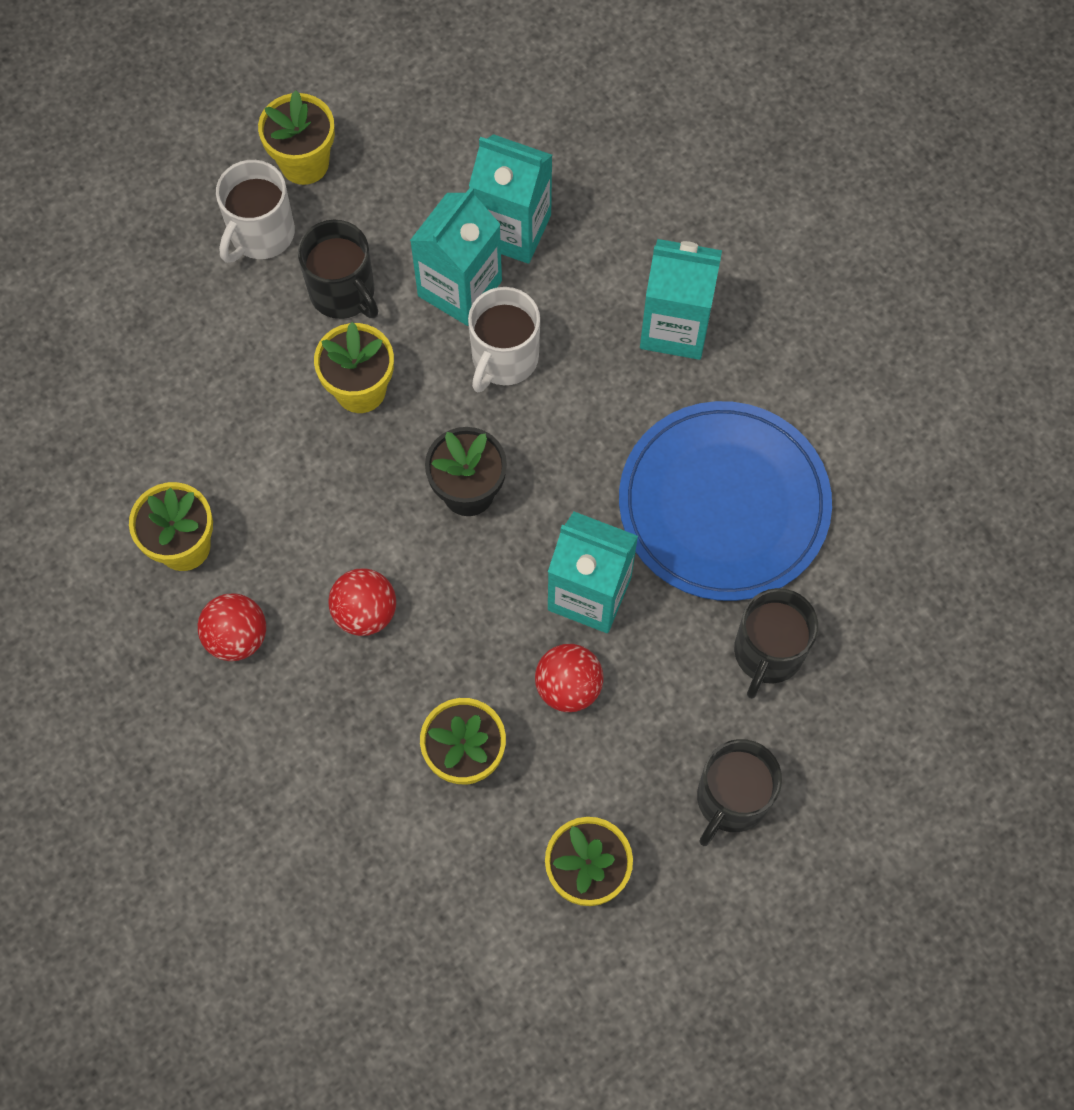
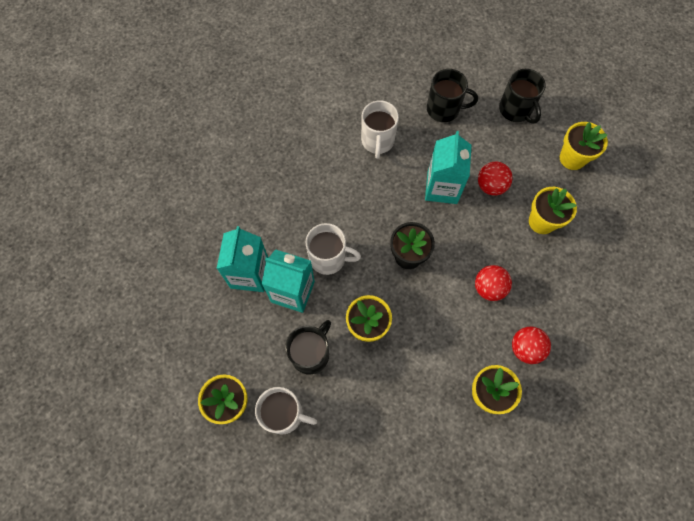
camera: 105 degrees left, 0 degrees up
(675, 327) = (289, 182): turquoise carton -> none
(723, 504) = (377, 141): blue plate -> white mug
(731, 799) = (515, 110): black mug -> black mug turned 45 degrees clockwise

